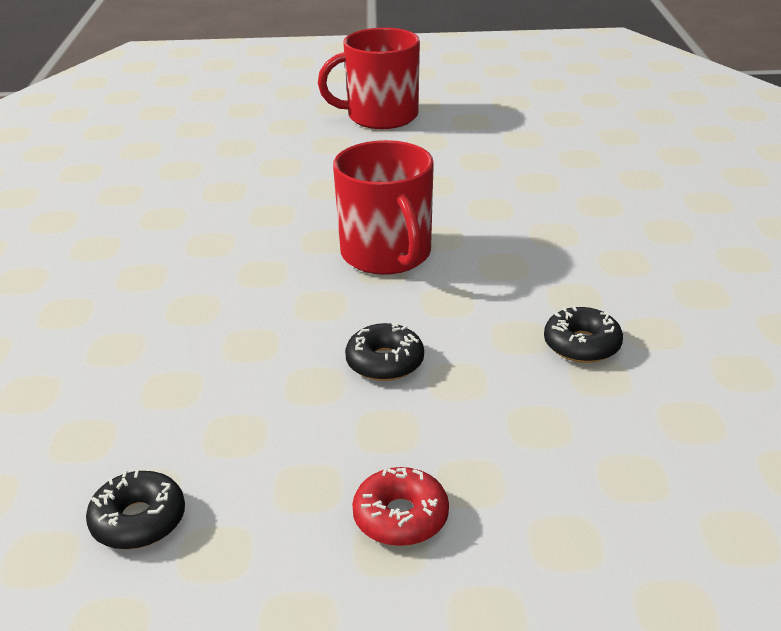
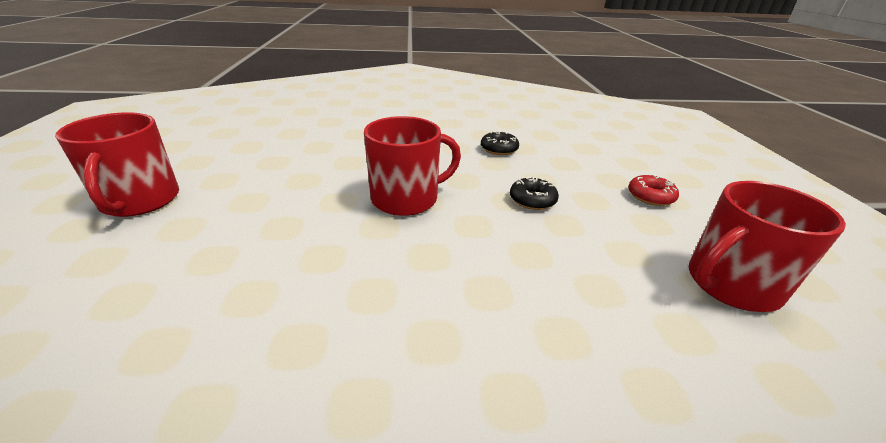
camera: 95 degrees left, 0 degrees up
(138, 520) = (730, 284): black donut -> red mug

